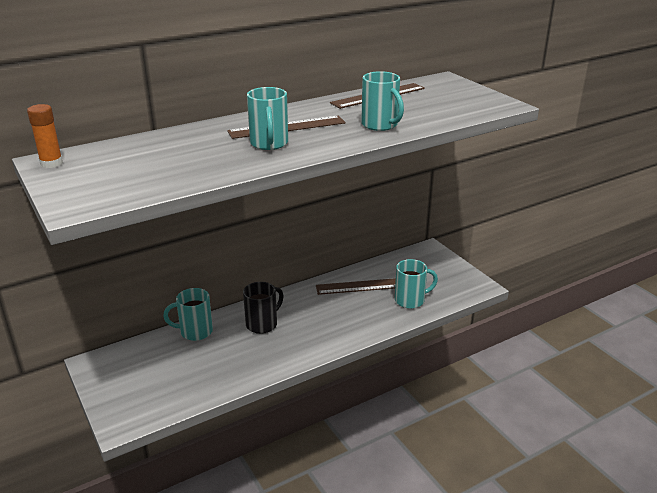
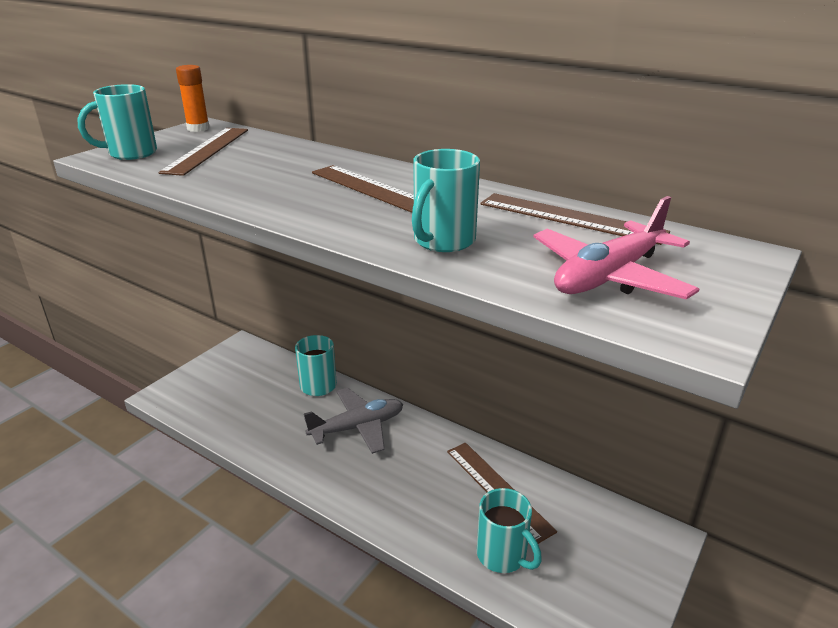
camera: 65 degrees right, 0 degrees up
(125, 165) = (207, 150): none -> brown ruler
(262, 324) = (357, 427): black mug -> grey plane
(269, 144) = (310, 192): turquoise mug -> turquoise mug (131, 153)
(447, 104) = (609, 276): none -> pink plane

